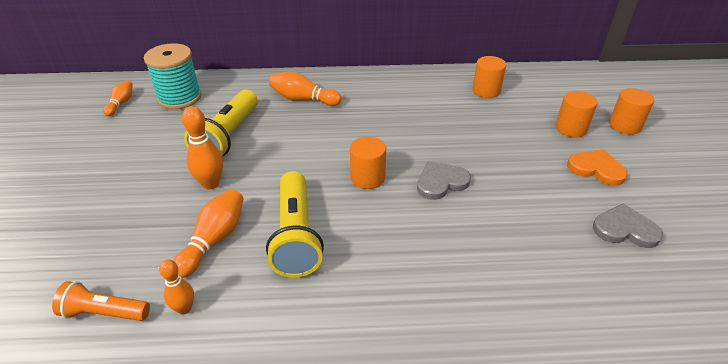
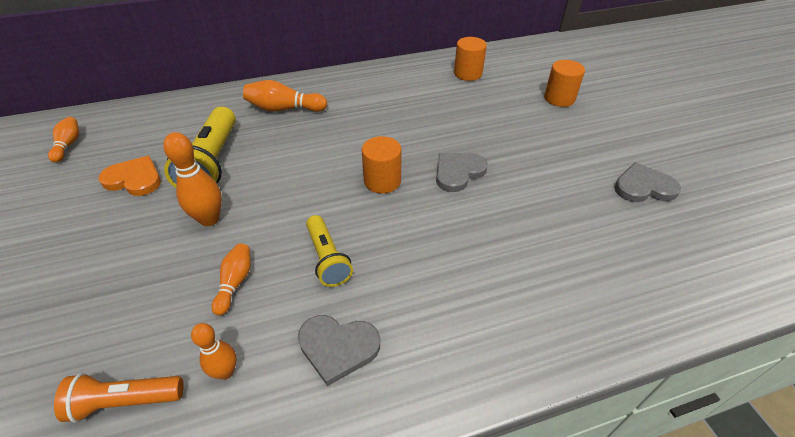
camera: 15 degrees left, 5 degrees up
(179, 97) = (140, 128): turquoise spool -> none
(214, 240) = (235, 283): orange bowling pin -> orange bowling pin, size x0.64
(279, 311) = (338, 347): none -> grey heart
(296, 235) = (327, 258): yellow flashlight -> yellow flashlight, size x0.60
(596, 169) = (596, 133): orange heart -> orange heart (134, 179)
(625, 125) = (605, 88): orange cylinder -> none

